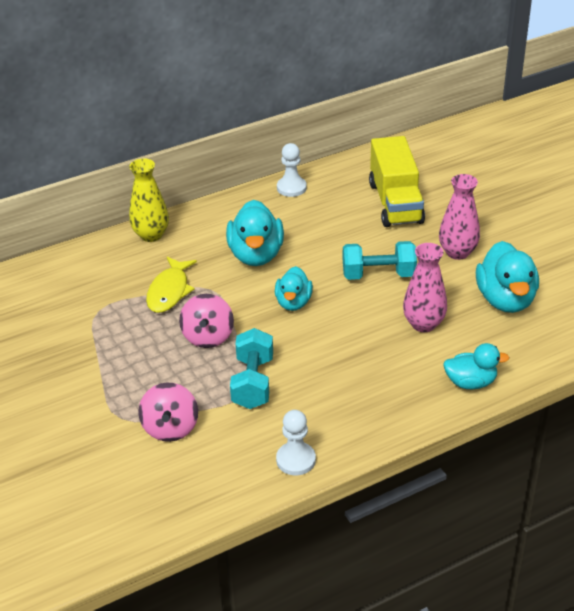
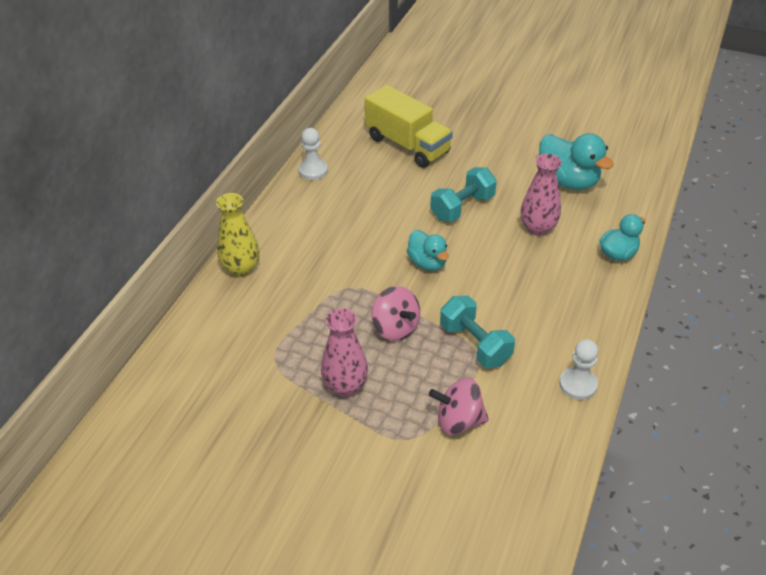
camera: 40 degrees left, 5 degrees up
(169, 291) = (317, 308): yellow fish -> none
(170, 428) = (458, 421): pink spinning top -> pink spinning top turned 135 degrees clockwise
(256, 255) = (351, 240): turquoise duck -> none
(457, 252) = (496, 162): pink vase -> pink vase (345, 386)

